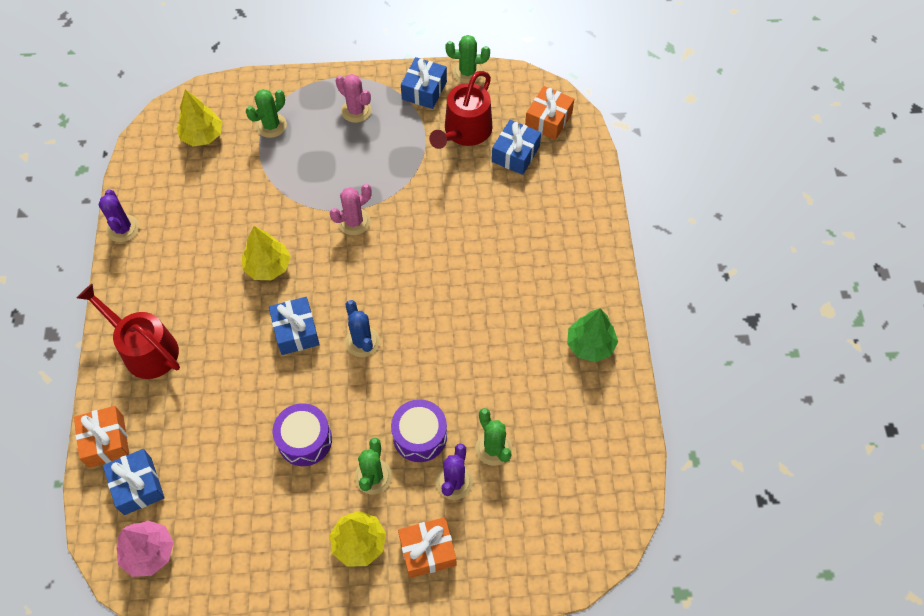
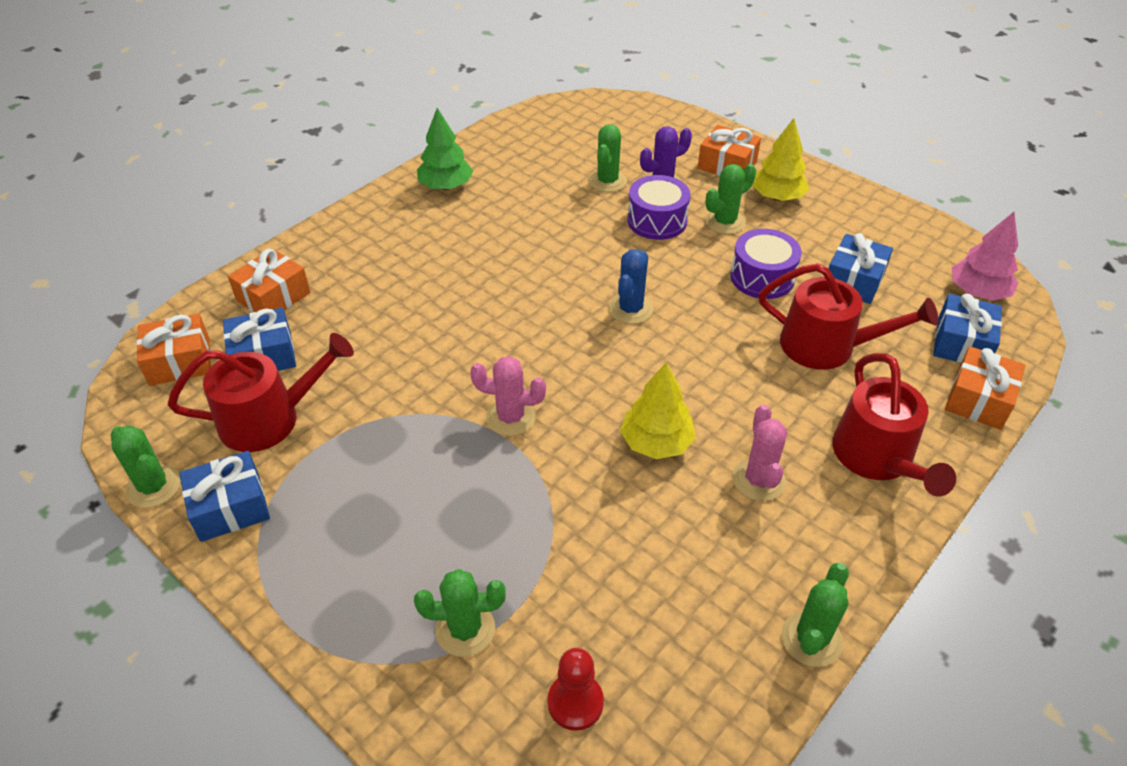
camera: 135 degrees left, 15 degrees down
(123, 228) = (811, 639): purple cactus -> green cactus
(202, 136) = (575, 702): yellow tree -> red pawn
(222, 411) = (826, 346): none -> red watering can
(296, 331) = (687, 360): blue gift -> blue gift (854, 281)
(356, 111) = (339, 552): pink cactus -> pink cactus (758, 480)
(563, 185) = (273, 297): none -> orange gift

